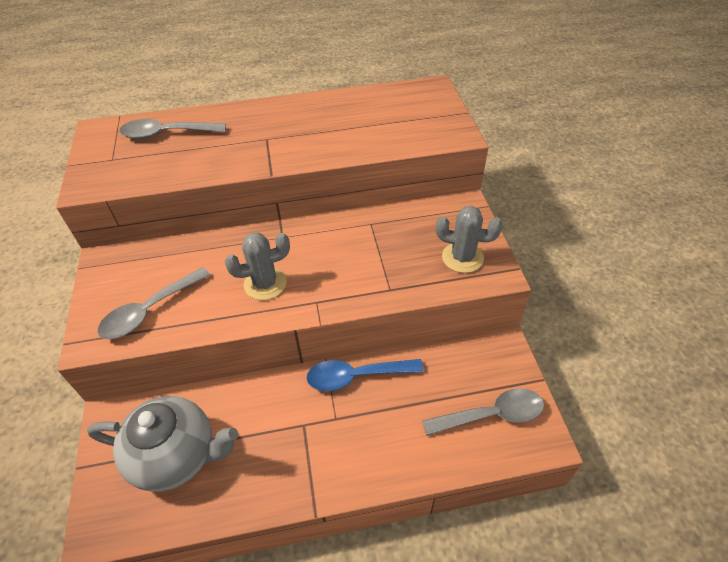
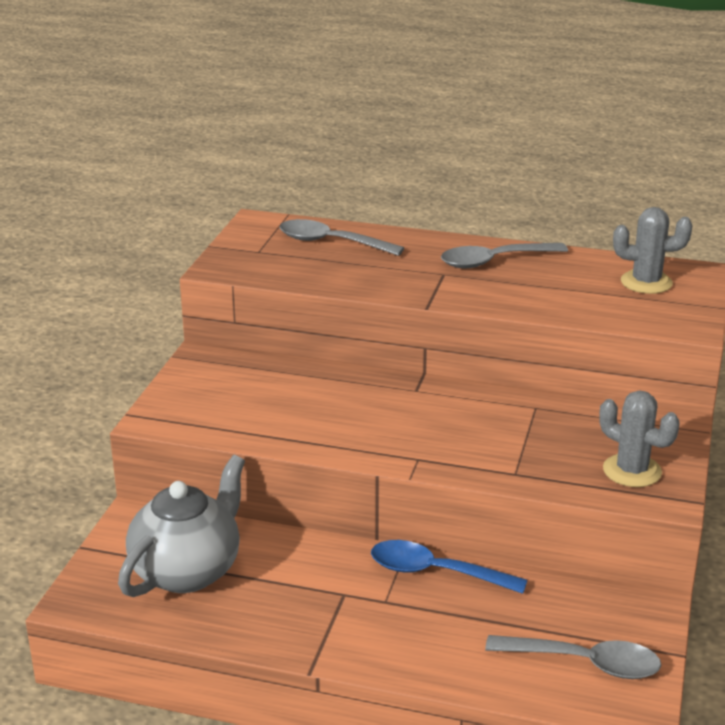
camera: 25 degrees right, 20 degrees down
(150, 310) = (228, 412): grey spoon -> grey spoon (494, 261)
(176, 455) = (187, 571): grey teapot -> grey teapot turned 90 degrees counterclockwise
(265, 283) = (368, 426): grey cactus -> grey cactus (646, 282)

